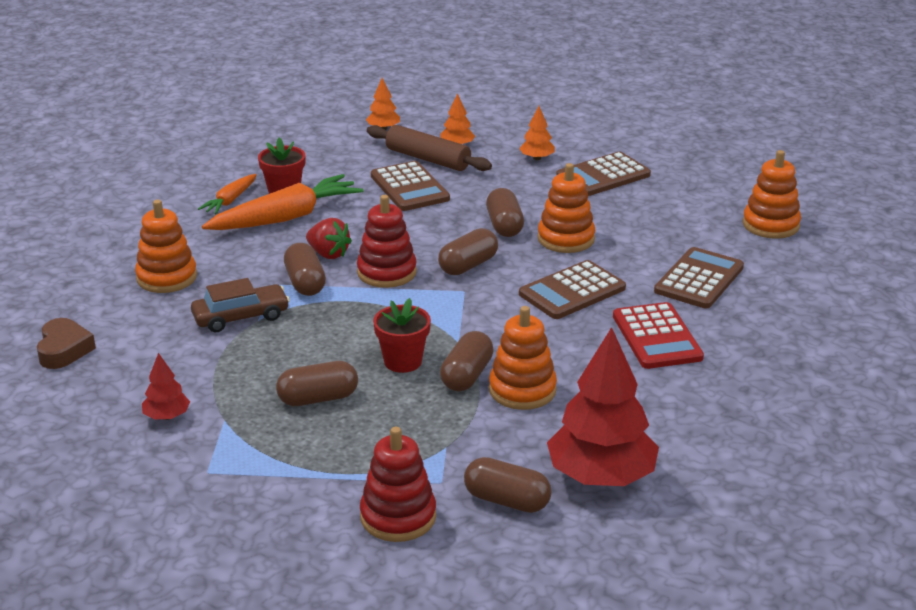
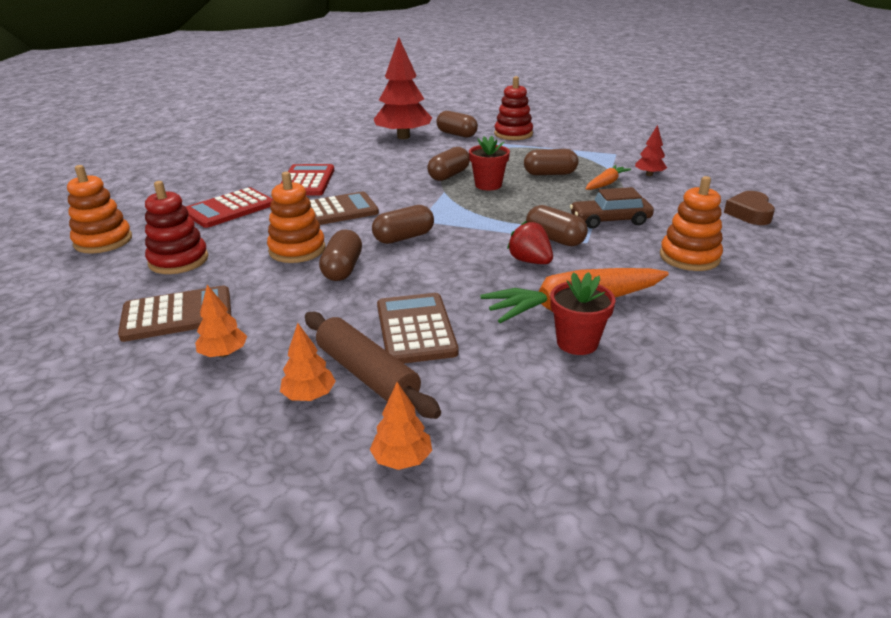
camera: 165 degrees left, 0 degrees up
(230, 201) = (647, 339): orange carrot -> orange carrot (606, 184)
(305, 283) = (555, 239): brown capsule -> brown capsule turned 45 degrees counterclockwise
(387, 272) = (479, 240): red stacking toy -> red stacking toy (178, 260)
(522, 390) = (418, 167): orange stacking toy -> none
(699, 279) = (229, 209): brown calculator -> red calculator

